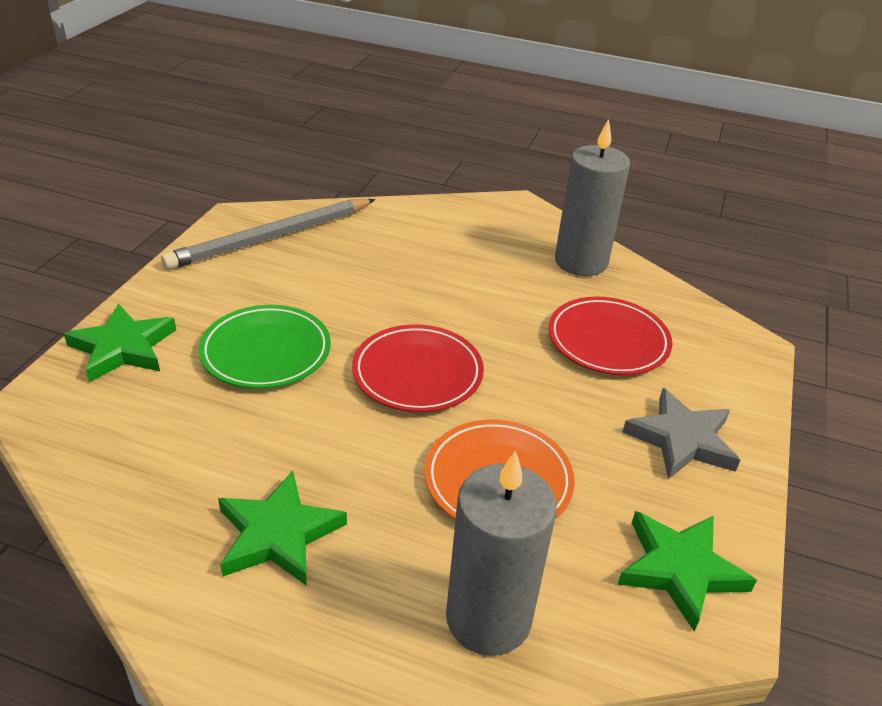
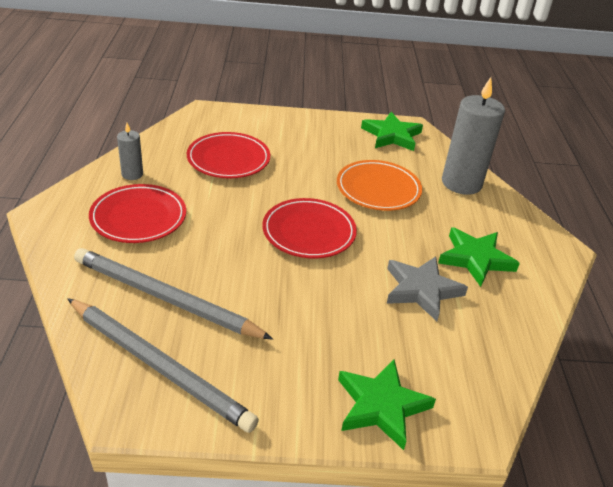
camera: 110 degrees left, 0 degrees up
(266, 351) = (332, 313): green plate -> none
(354, 253) = (165, 298): none -> grey pencil
(492, 255) = (138, 217): none -> red plate
(581, 262) = (132, 174): grey candle -> grey candle, size x0.49
(682, 439) = (305, 134): grey star -> grey star (421, 290)

